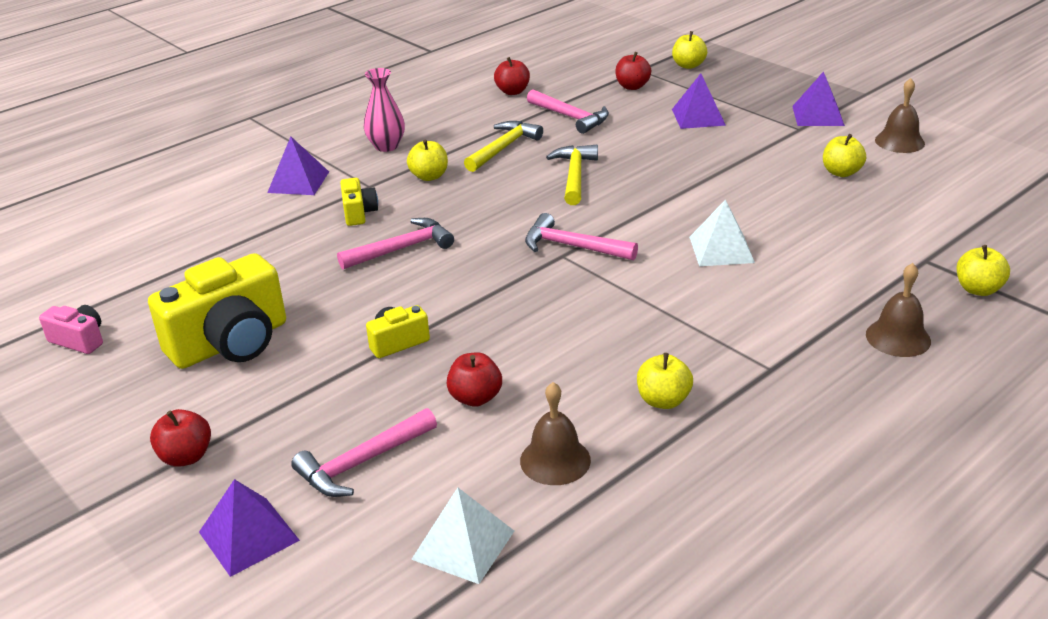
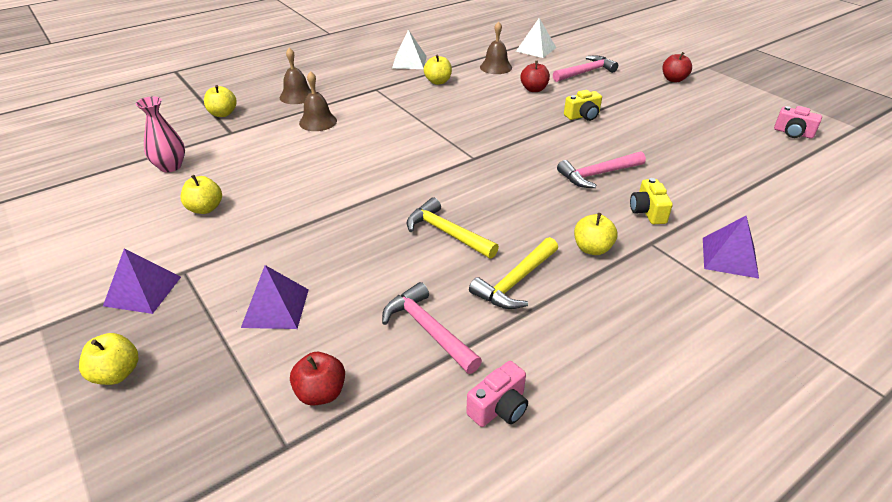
camera: 175 degrees left, 5 degrees up
(230, 343) = (689, 124): yellow camera -> none
(249, 536) = (626, 56): purple pyramid -> none
(386, 146) = (654, 303): pink vase -> pink vase (170, 166)
(512, 92) = (499, 407): red apple -> pink camera
(572, 246) = (465, 164): pink hammer -> none
(574, 175) = (446, 233): yellow hammer -> yellow hammer turned 120 degrees clockwise
(688, 65) = (204, 446): yellow apple -> yellow apple (116, 373)
(721, 249) = (358, 151): white pyramid -> white pyramid (409, 62)
(899, 141) = (109, 240): brown bell -> brown bell (318, 122)

